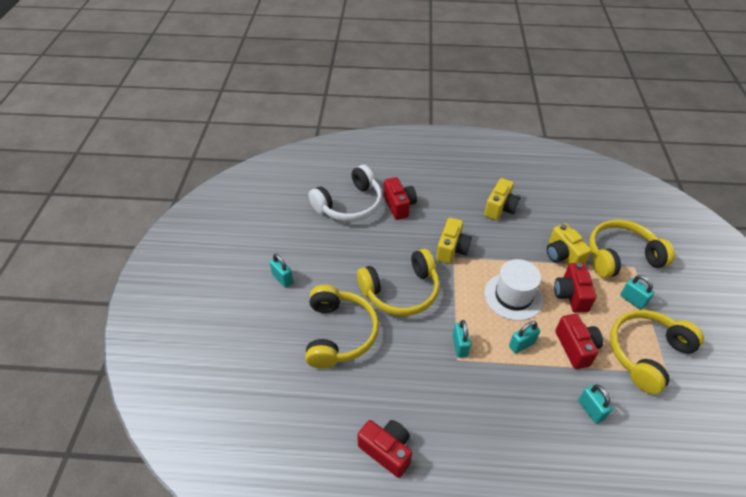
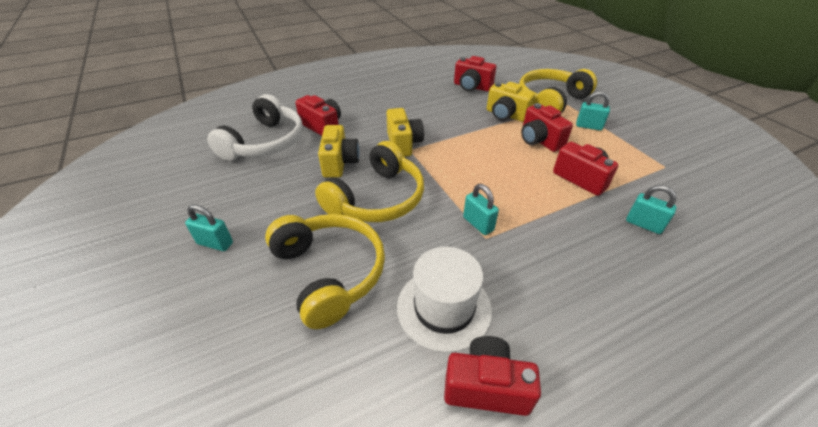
camera: 30 degrees left, 5 degrees down
(500, 208) = (424, 99): yellow camera -> yellow camera (339, 163)
(513, 296) = (492, 160): white hat -> white hat (444, 308)
(521, 344) = (534, 196): turquoise padlock -> none
(556, 210) = (472, 87): none -> red camera
(647, 354) = (638, 159): yellow headphones -> none

